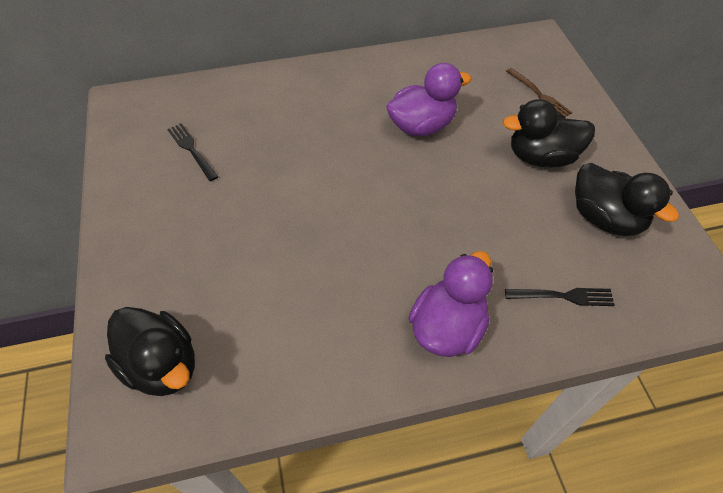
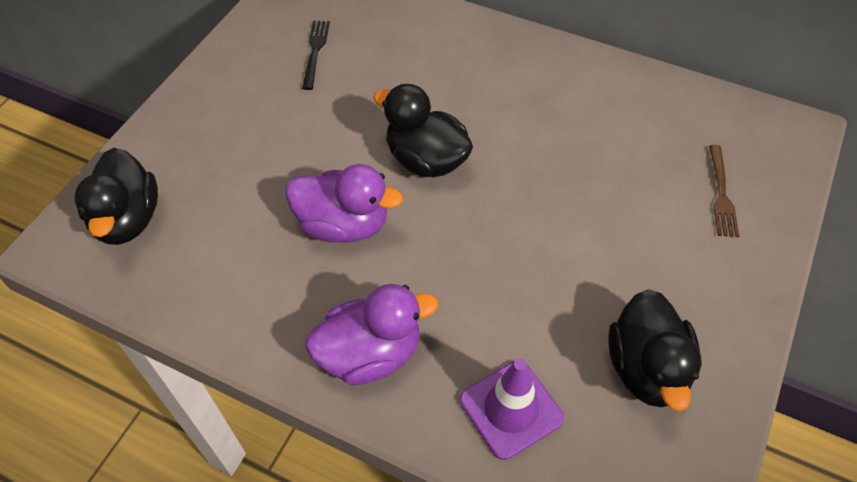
camera: 40 degrees right, 0 degrees up
(422, 126) = (549, 151): purple duck -> purple duck (344, 225)
(541, 157) = (646, 261): black duck -> black duck (426, 160)
(563, 296) = (511, 409): black fork -> purple traffic cone

